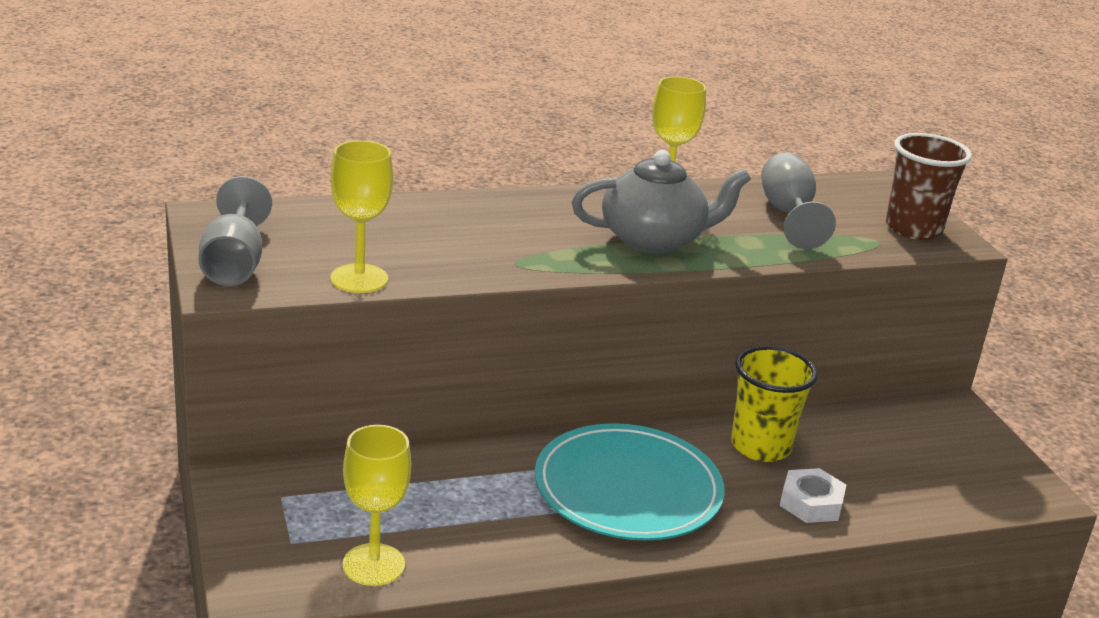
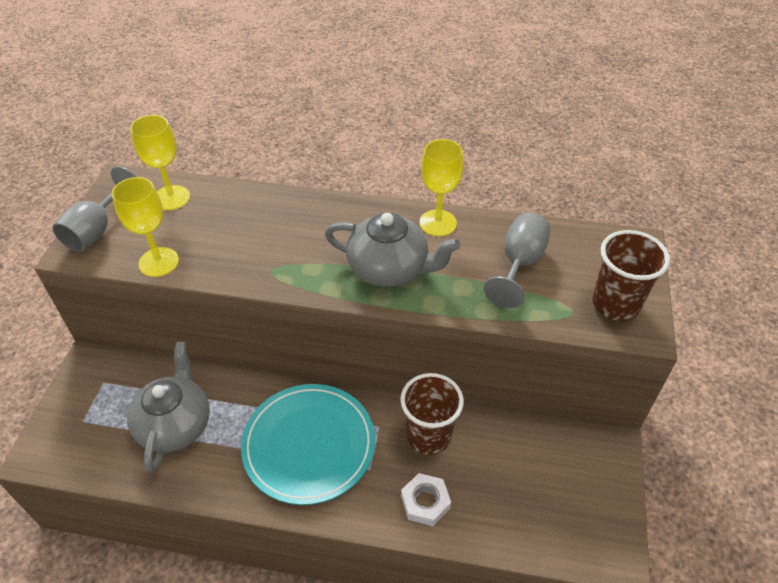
camera: 30 degrees right, 20 degrees up
(373, 565) = (112, 456): yellow goblet -> yellow goblet (171, 198)
(432, 512) = (175, 424): none -> grey teapot
(760, 446) = (428, 436): yellow cup -> brown cup

